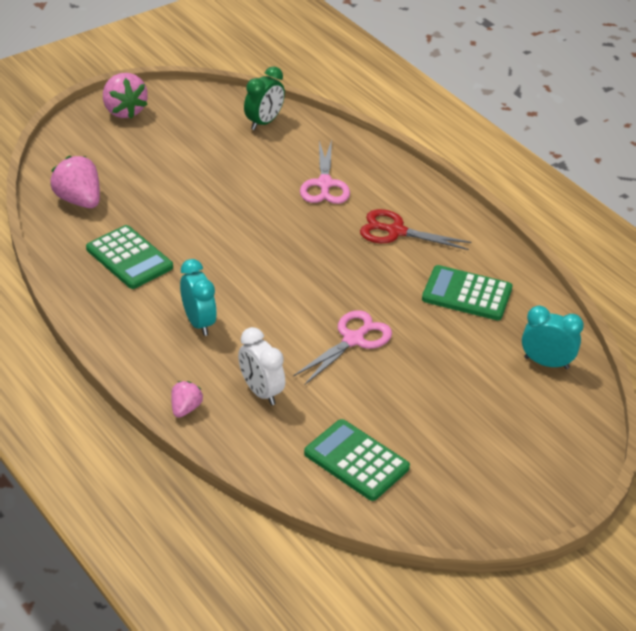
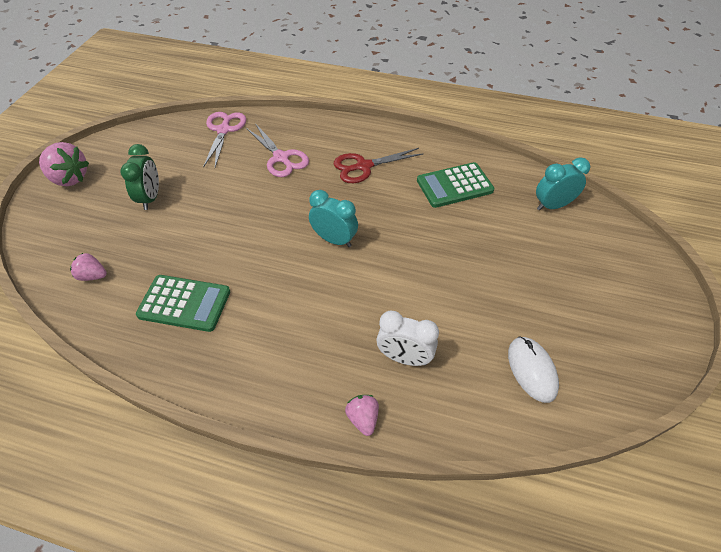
camera: 35 degrees left, 10 degrees up
(79, 200) = (92, 276): pink strawberry -> pink strawberry, size x0.57
(198, 322) = (296, 327): turquoise clock -> turquoise clock (334, 240)
(264, 122) = (193, 134): green clock -> green clock (150, 198)
(353, 340) = (422, 266): pink scissors -> pink scissors (224, 130)
(356, 461) = (532, 370): green calculator -> white mouse

